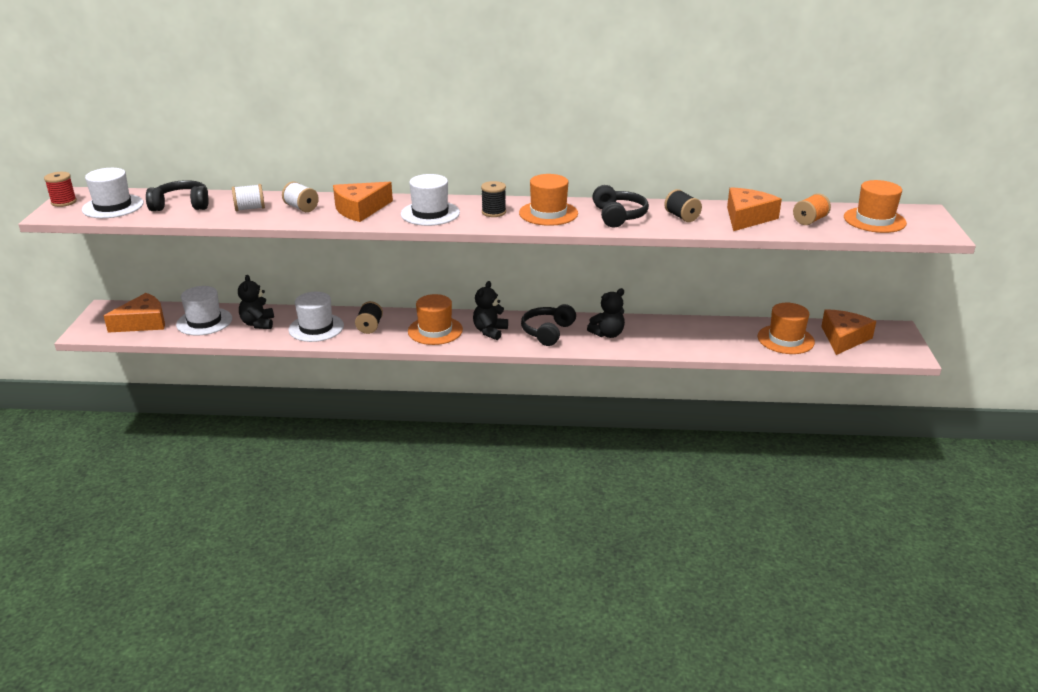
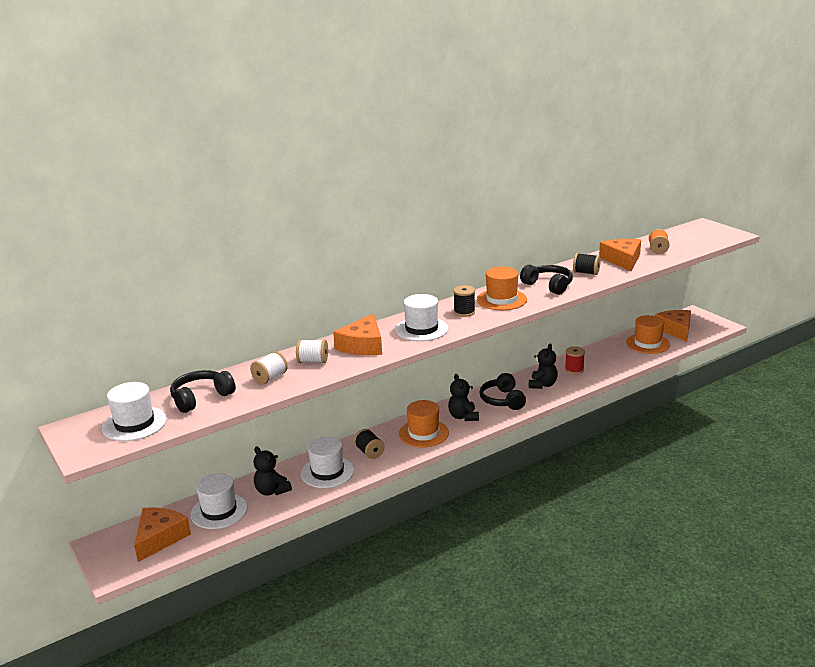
camera: 35 degrees left, 5 degrees down
(64, 202) = (72, 439): red spool -> red spool (574, 370)
(874, 220) = (689, 238): orange hat -> none

